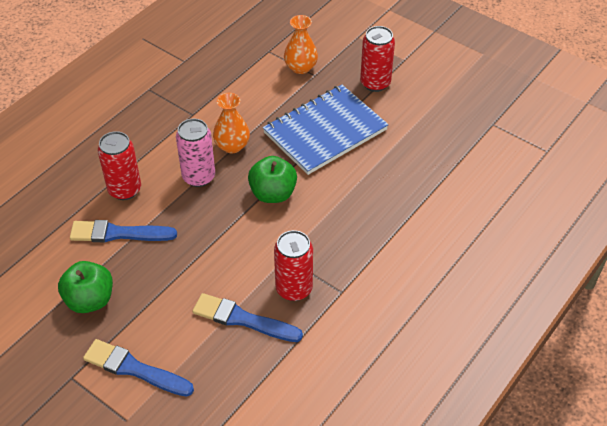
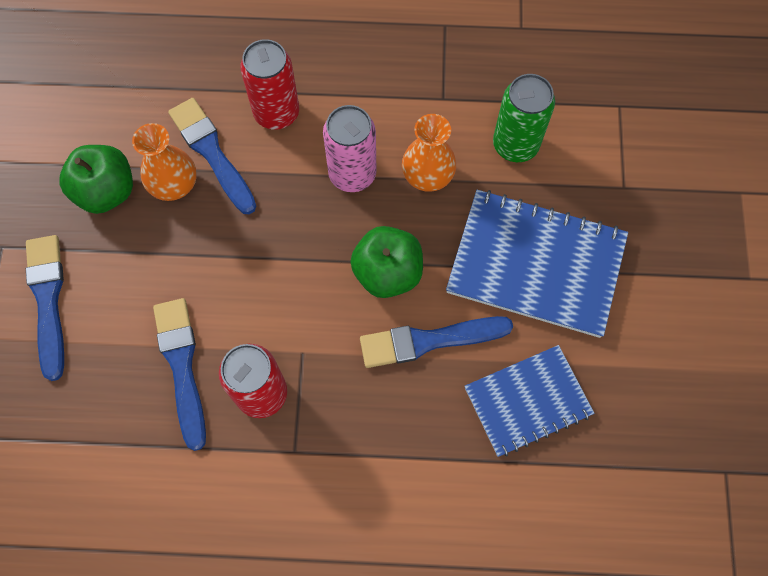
camera: 55 degrees right, 20 degrees up
(250, 101) = (515, 145): none -> green can
(300, 67) = (623, 162): orange vase -> orange vase (174, 185)
(328, 198) = (429, 341): none -> blue brush
(375, 83) = (672, 270): red can -> none
(396, 176) = (527, 401): none -> blue notebook

